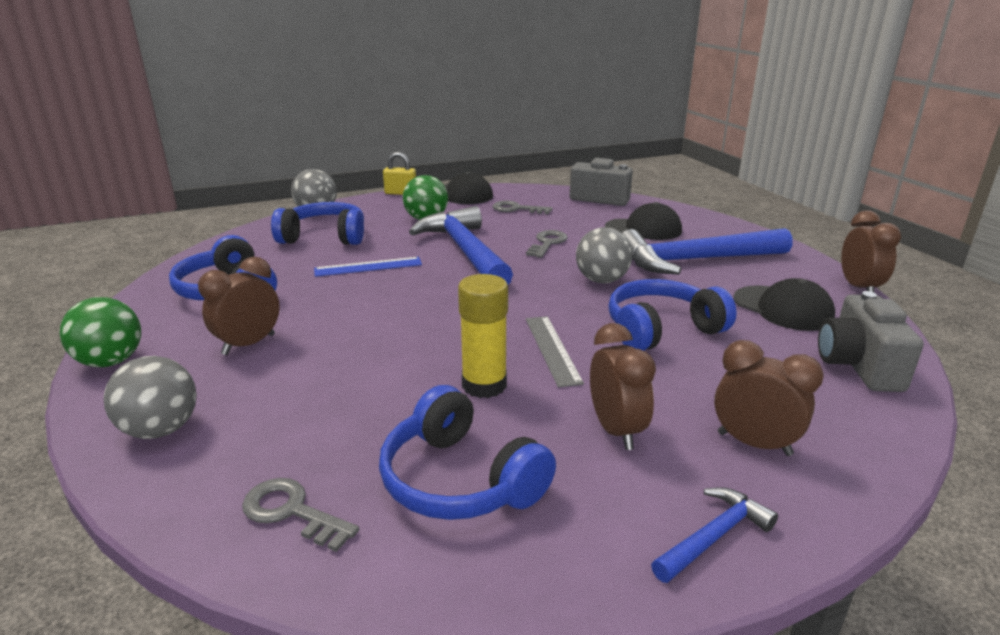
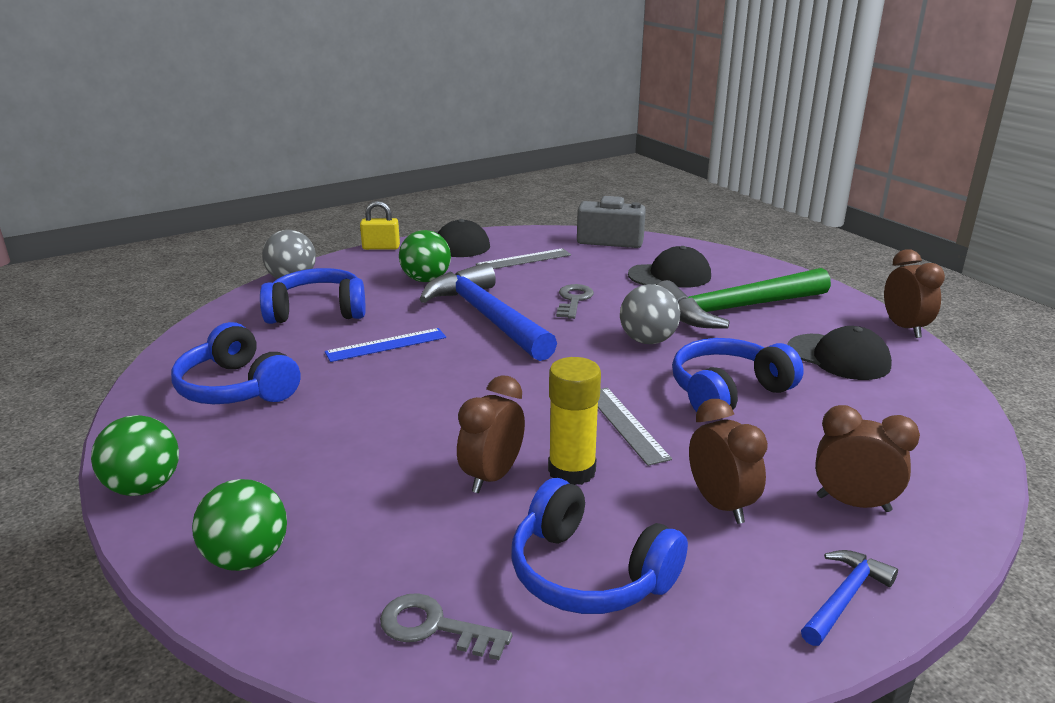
camera: 10 degrees left, 0 degrees up
(161, 430) = (247, 558): grey ball -> green ball
(249, 344) = (295, 451): brown clock -> brown clock (492, 477)
(517, 209) = (523, 259): grey key -> grey ruler
(696, 260) = (736, 309): blue hammer -> green hammer
(858, 366) = (925, 413): grey camera -> none

